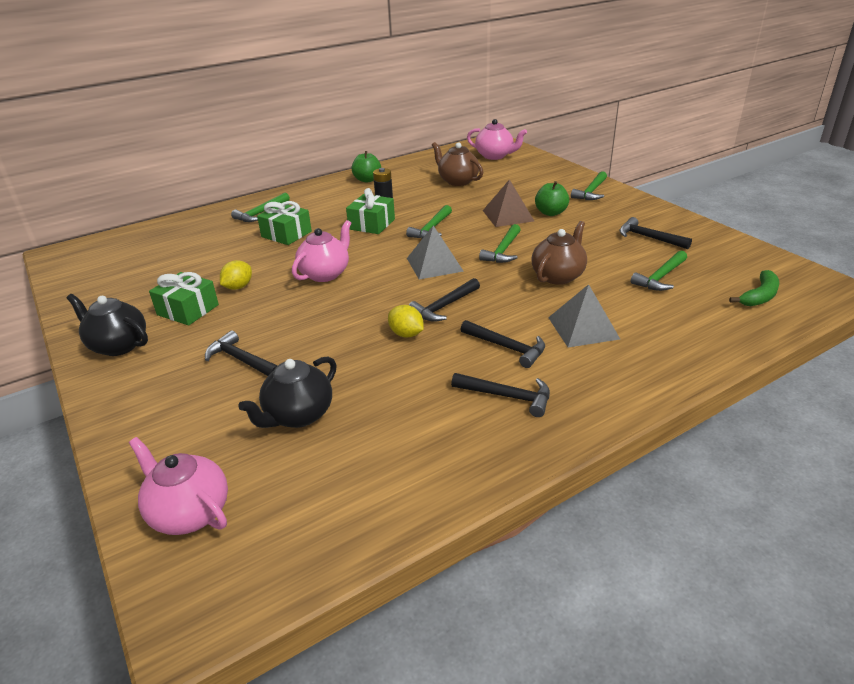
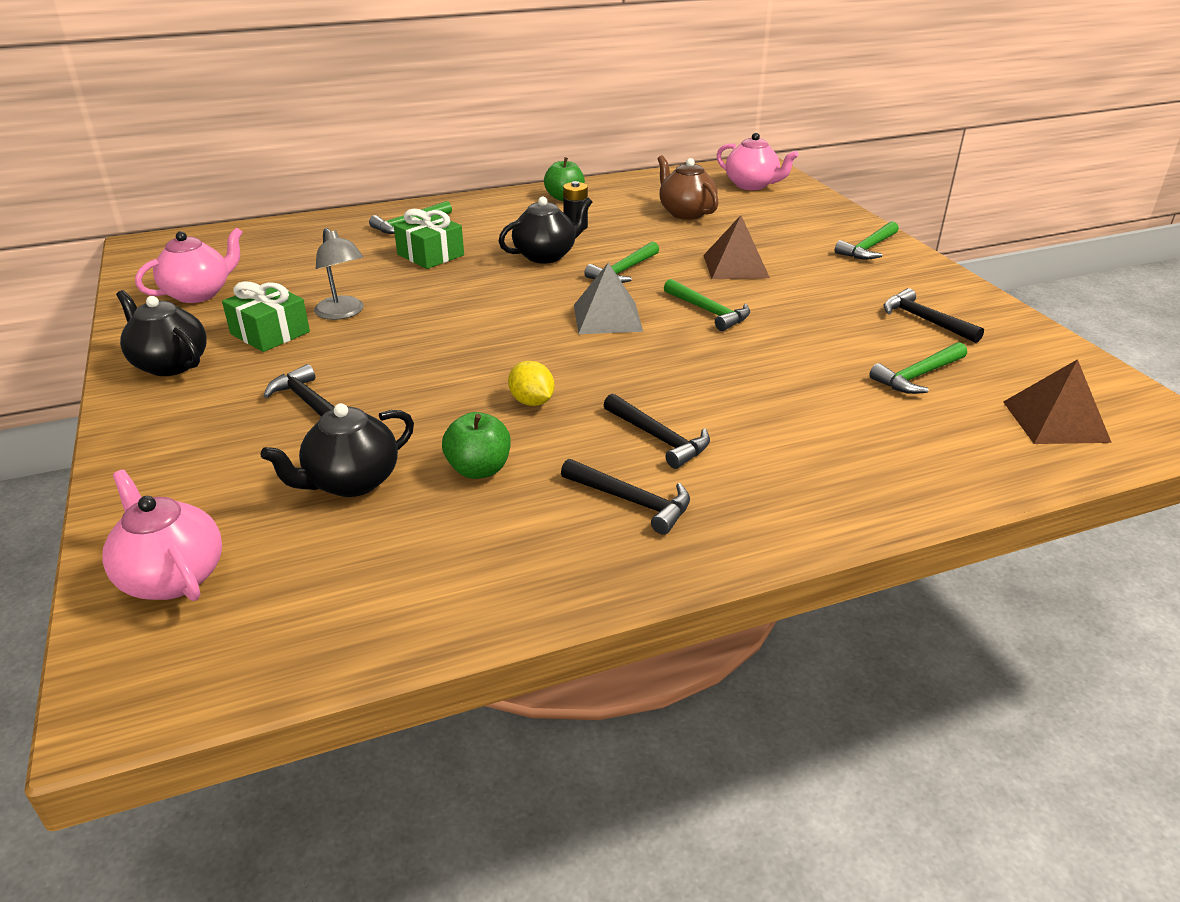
camera: 10 degrees right, 0 degrees up
(238, 287) = (343, 313): yellow lemon -> grey lamp
(325, 274) = (459, 311): pink teapot -> pink teapot (199, 294)
(371, 224) = (546, 255): green gift -> black teapot
(444, 306) = (597, 373): black hammer -> none
(503, 250) = (708, 311): green hammer -> green hammer turned 75 degrees counterclockwise
(551, 213) = (797, 270): green apple -> green apple (479, 469)
(558, 276) = (771, 355): brown teapot -> none
(583, 328) = (776, 428): grey pyramid -> none
(759, 296) = (1055, 421): green banana -> brown pyramid

